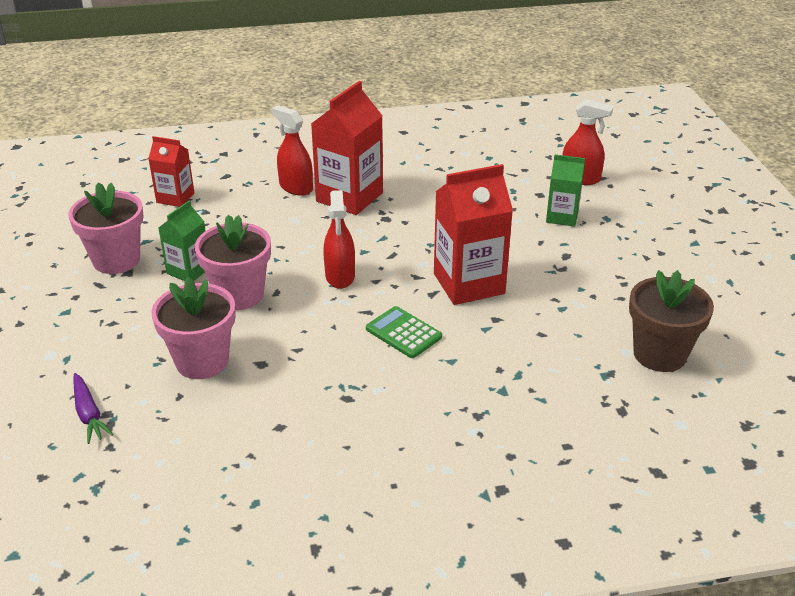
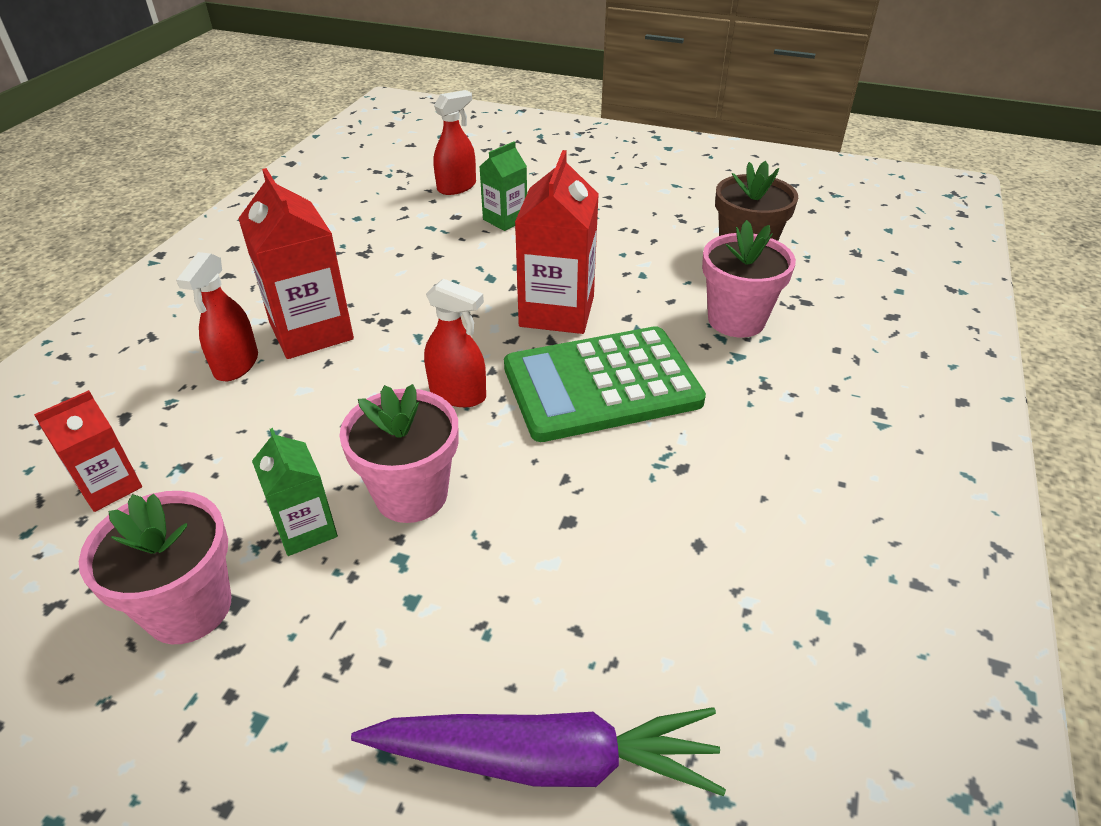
camera: 60 degrees left, 5 degrees up
(89, 414) = (546, 760): purple carrot -> purple carrot, size x2.01
(202, 361) = (520, 580): pink flower pot -> pink flower pot (736, 320)
(296, 187) = (236, 365): red spray bottle -> red spray bottle turned 60 degrees counterclockwise
(403, 333) = (601, 385): green calculator -> green calculator, size x2.16

